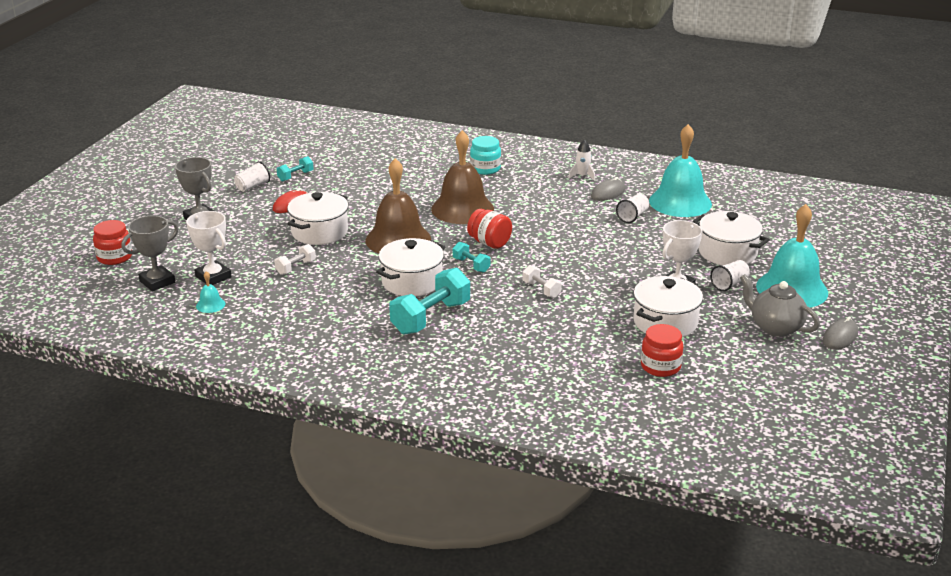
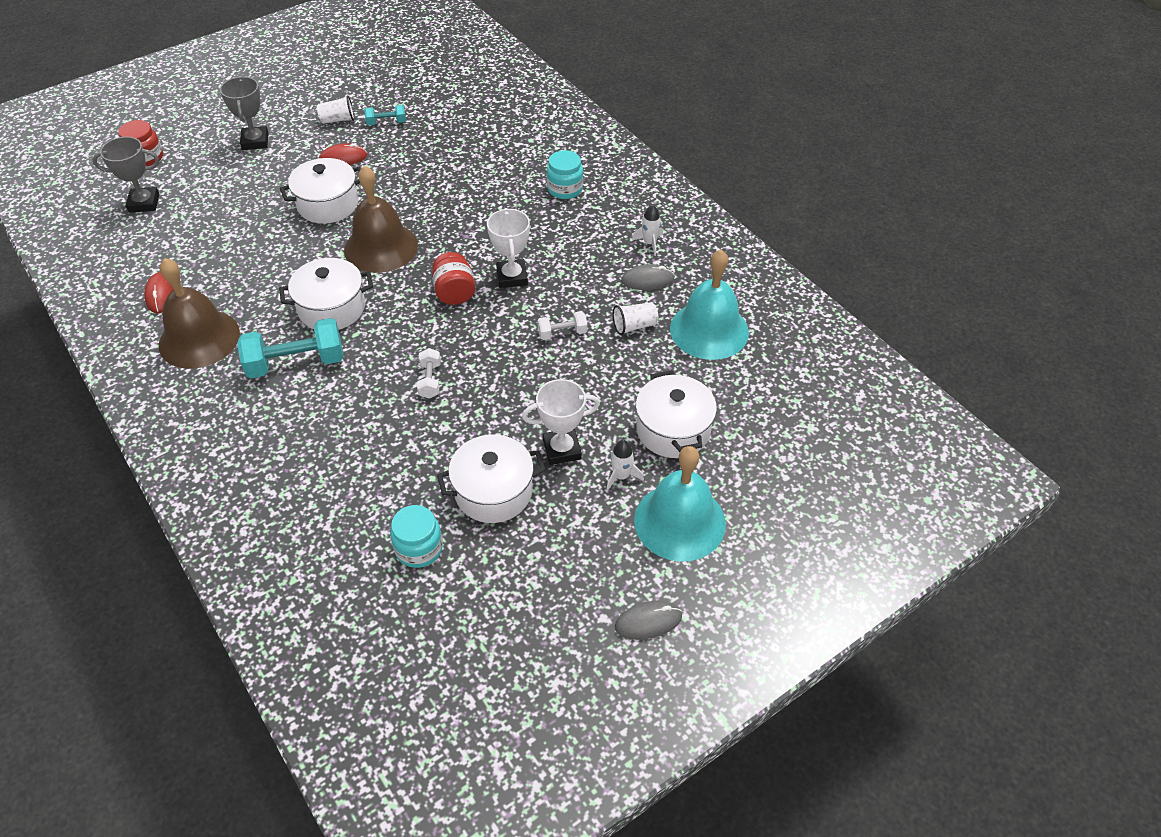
camera: 35 degrees right, 20 degrees up
(210, 305) = (151, 251): turquoise bell -> none
(213, 277) = (189, 218): white trophy -> white trophy (512, 277)
(260, 324) = (160, 295): none -> red mouse
(296, 267) = (261, 240): white dumbbell -> white dumbbell (562, 333)
(462, 209) = (482, 234): brown bell -> brown bell (199, 338)
(471, 265) = (405, 314): turquoise dumbbell -> none
(660, 366) = (419, 548): red jar -> turquoise jar
(729, 284) = (621, 476): white cup -> white rocket
(775, 327) = (595, 565): grey teapot -> none

